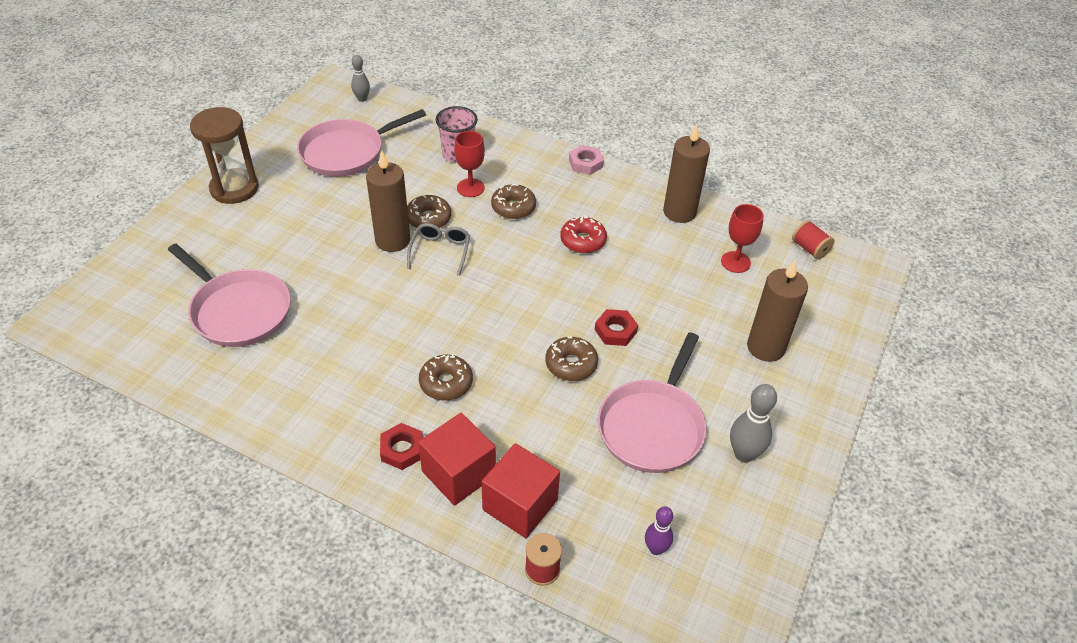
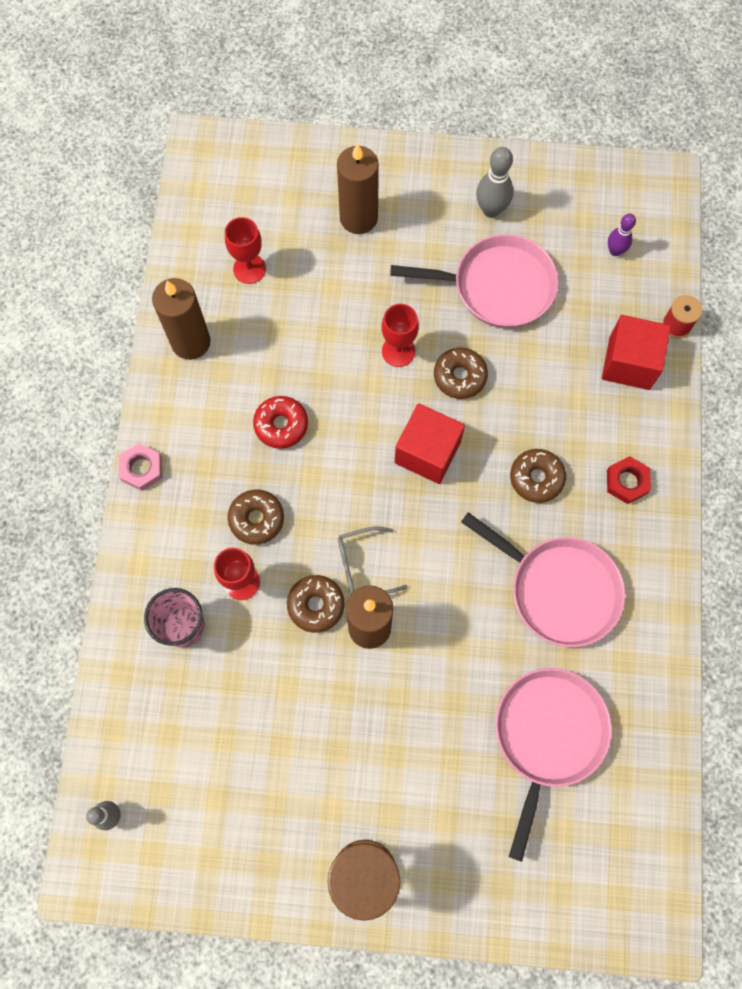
camera: 110 degrees left, 25 degrees up
(346, 152) = (236, 770): pink pan -> pink pan (559, 589)
(458, 473) = (625, 423): red cube -> red cube (427, 452)
(615, 331) = (398, 351): red nut -> red goblet
(809, 249) = (198, 206): red spool -> none

